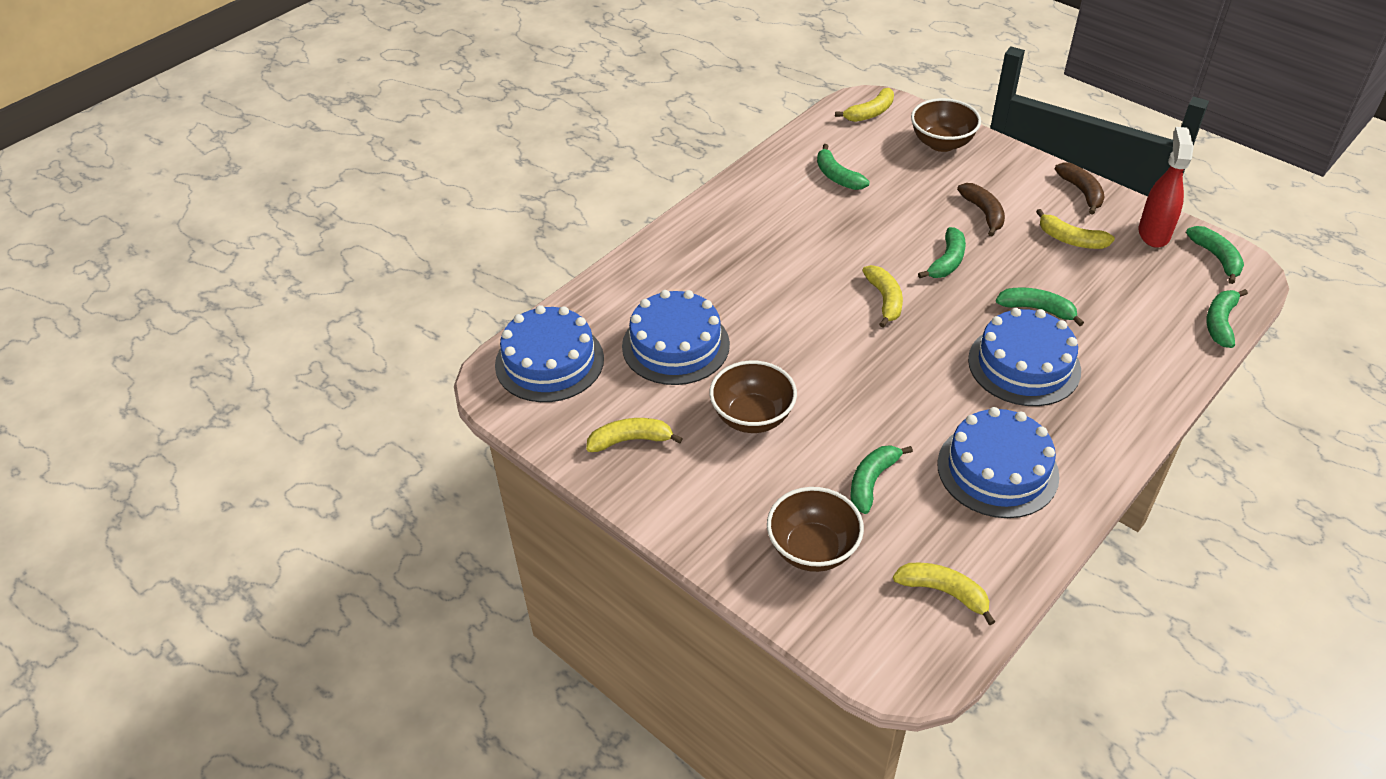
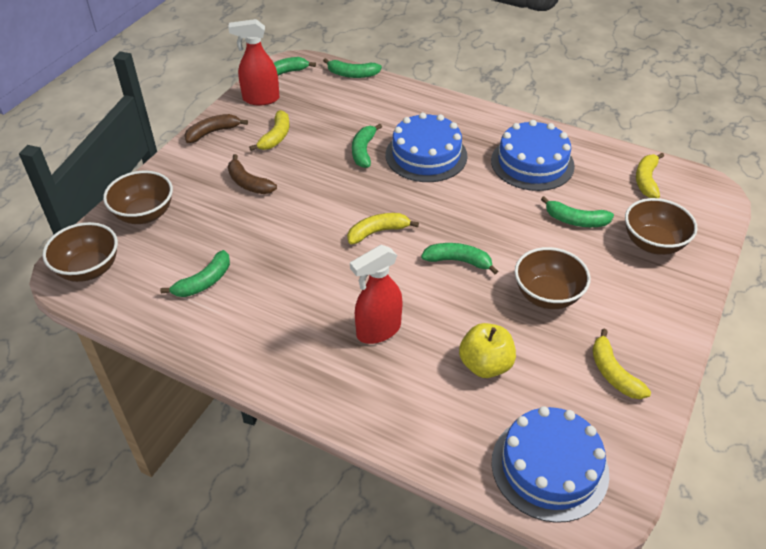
camera: 105 degrees left, 0 degrees up
(675, 345) = (485, 365): blue cake -> yellow apple
(742, 279) = (378, 330): none -> red spray bottle
(870, 113) = (89, 269): yellow banana -> brown bowl
(947, 261) = (318, 200): green banana -> green banana (458, 261)
(983, 213) = (249, 183): brown banana -> brown banana turned 105 degrees counterclockwise

